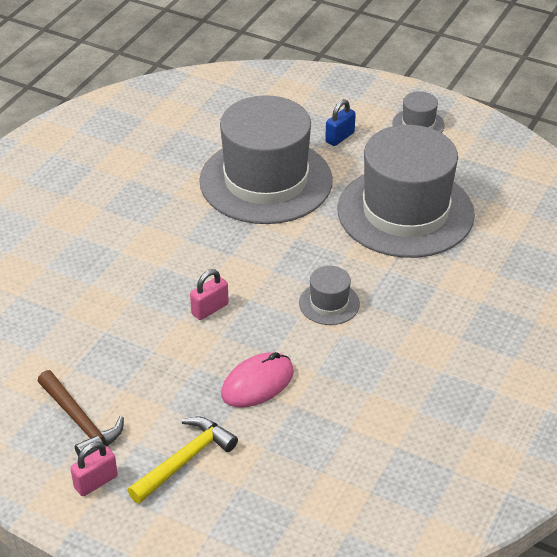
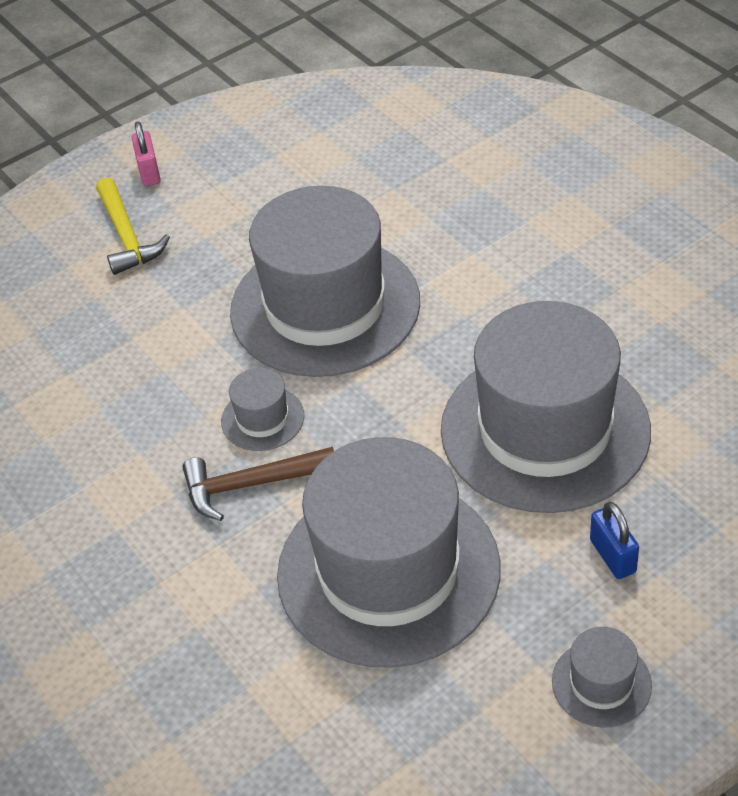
camera: 120 degrees right, 5 degrees up
(80, 422) = (230, 175): brown hammer -> brown hammer (251, 484)
(210, 309) = (325, 306): pink padlock -> grey hat
(257, 383) = (184, 316): pink mouse -> none

